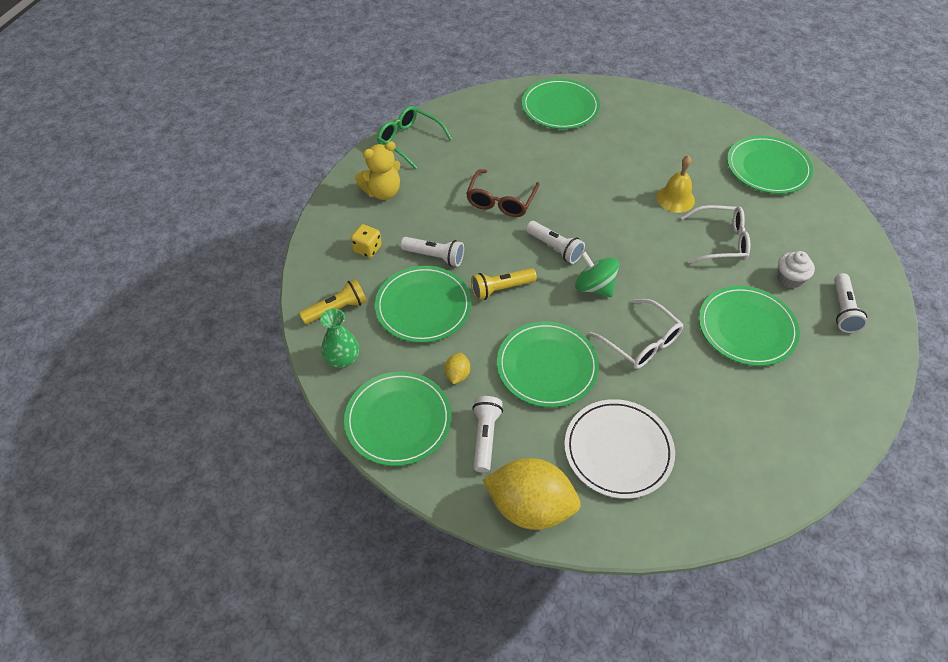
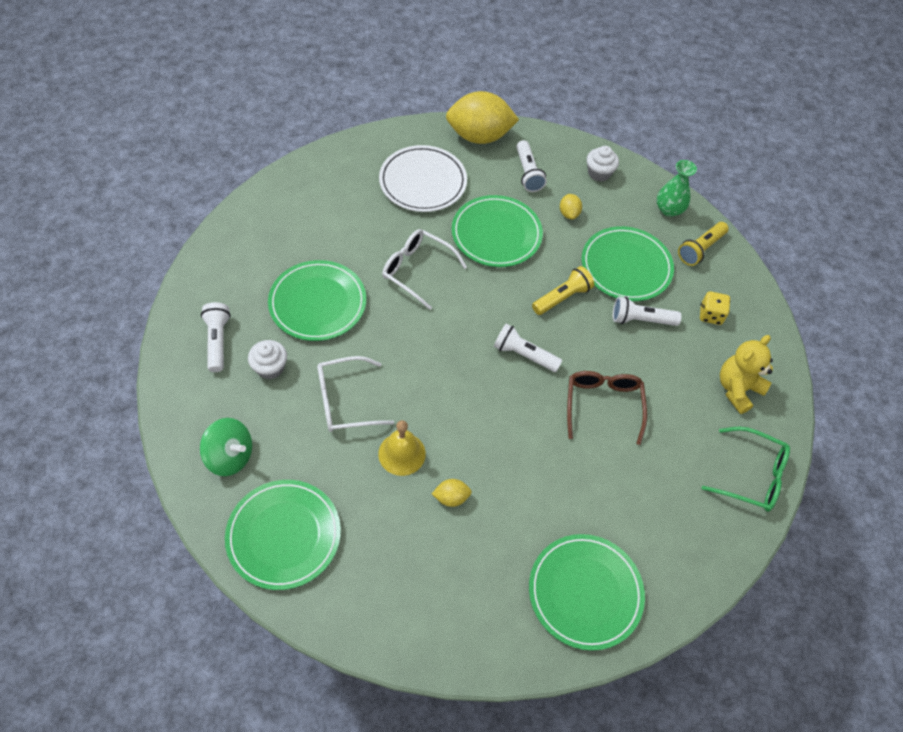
camera: 160 degrees right, 5 degrees up
(398, 420) = (599, 173): green plate -> white cupcake
(594, 287) = (472, 318): green spinning top -> green spinning top (230, 456)
(641, 167) = (451, 497): none -> yellow lemon

